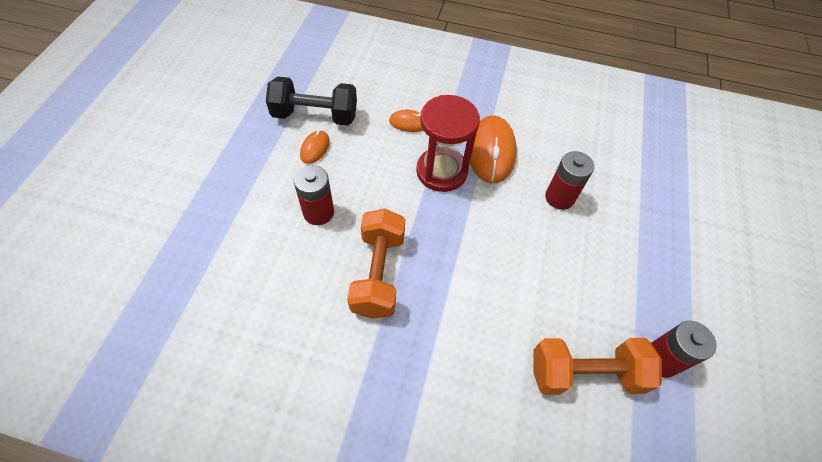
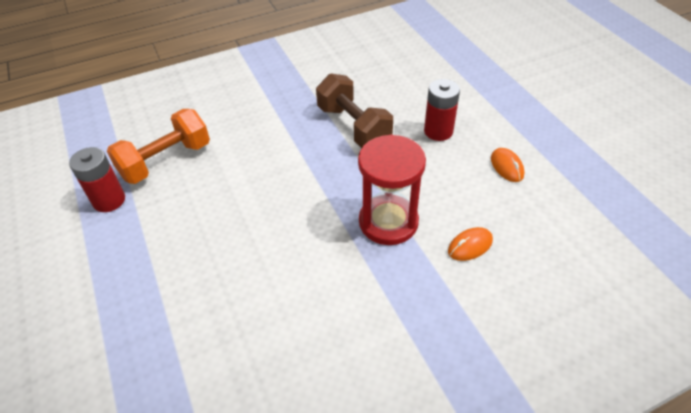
camera: 145 degrees right, 10 degrees down
(315, 115) = (550, 191): black dumbbell -> none
(378, 273) = (353, 126): orange dumbbell -> brown dumbbell
(491, 152) = (364, 275): orange mouse -> none
(559, 197) = (260, 275): red battery -> none

